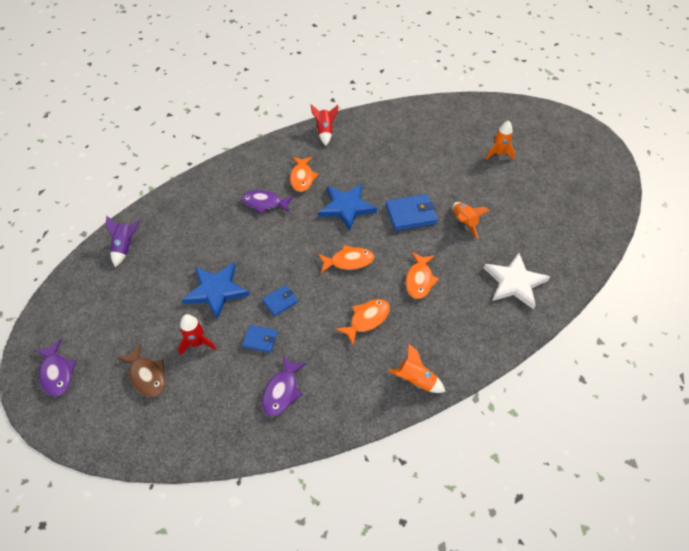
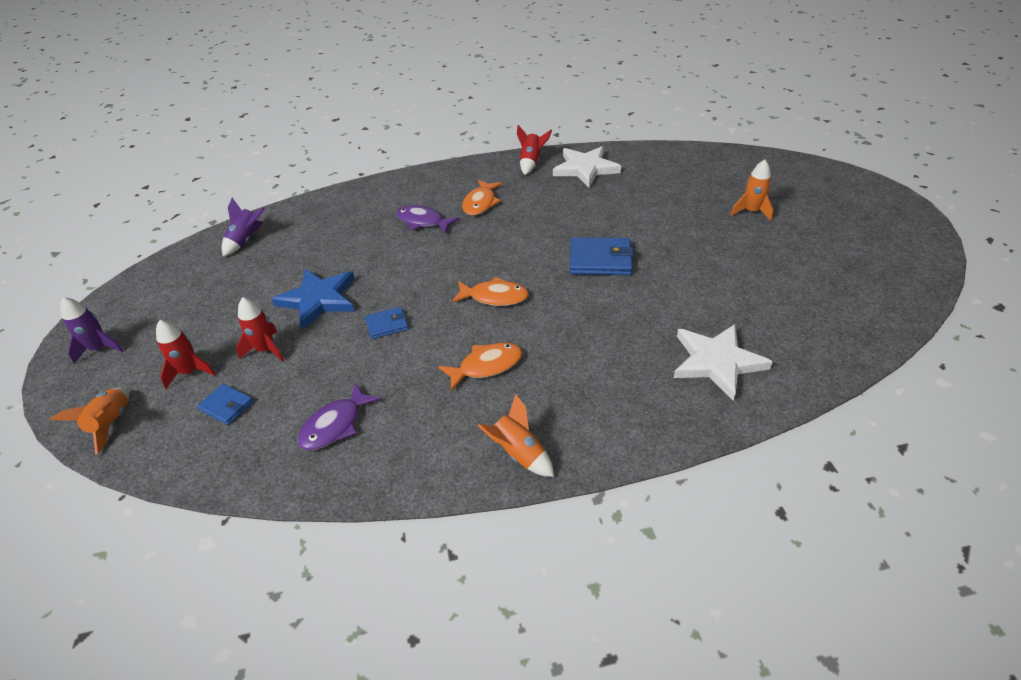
camera: 20 degrees right, 10 degrees down
(57, 373) = (99, 348): purple fish -> purple rocket
(147, 375) = (190, 372): brown fish -> red rocket
(260, 339) = (340, 361): blue wallet -> blue wallet (226, 406)
(346, 207) = (520, 240): blue star -> none
(369, 132) = (585, 169): none -> white star
(419, 280) = (579, 334): orange fish -> none
(464, 222) = (670, 280): orange rocket -> orange rocket (111, 423)

